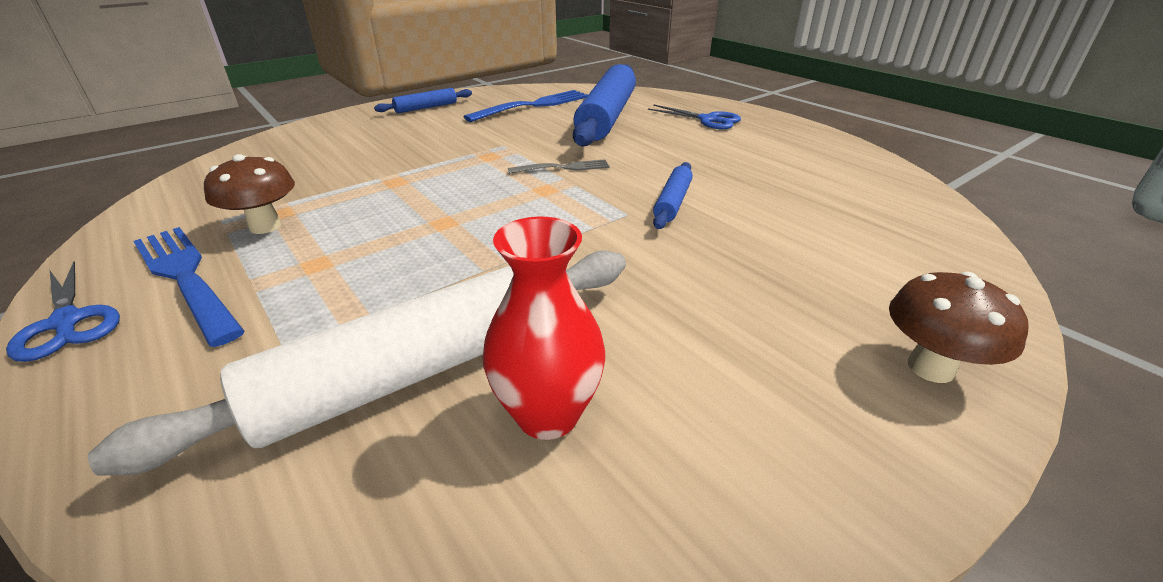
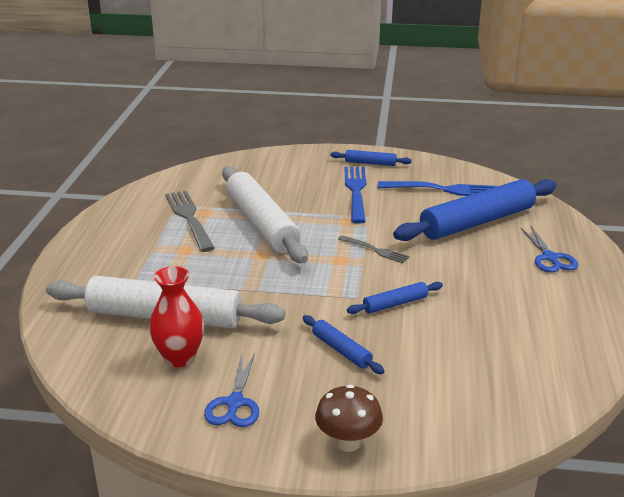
camera: 45 degrees right, 5 degrees down
(67, 322) = (86, 232): blue scissors -> blue scissors (235, 403)
(186, 278) = (136, 231): blue fork -> blue fork (356, 191)
(265, 226) = (189, 218): brown mushroom -> grey fork
(389, 193) = (262, 224): none -> white rolling pin
(716, 271) = (341, 350): none -> blue rolling pin

